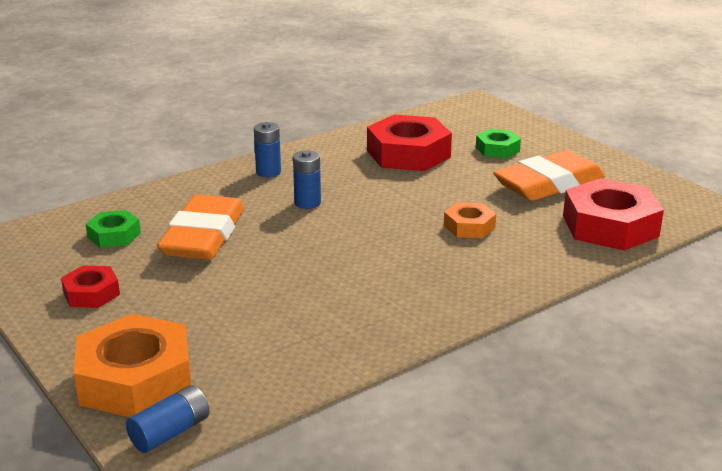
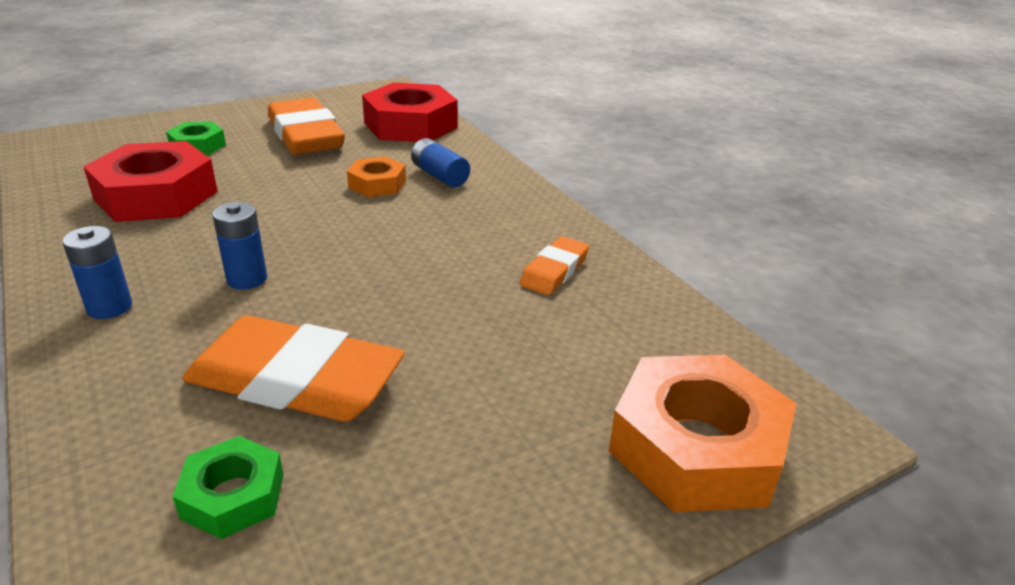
camera: 85 degrees left, 5 degrees up
(91, 293) = (448, 516): red nut -> none
(170, 432) = (801, 412): blue battery -> blue battery (440, 176)
(350, 317) = (554, 271): none -> orange eraser

